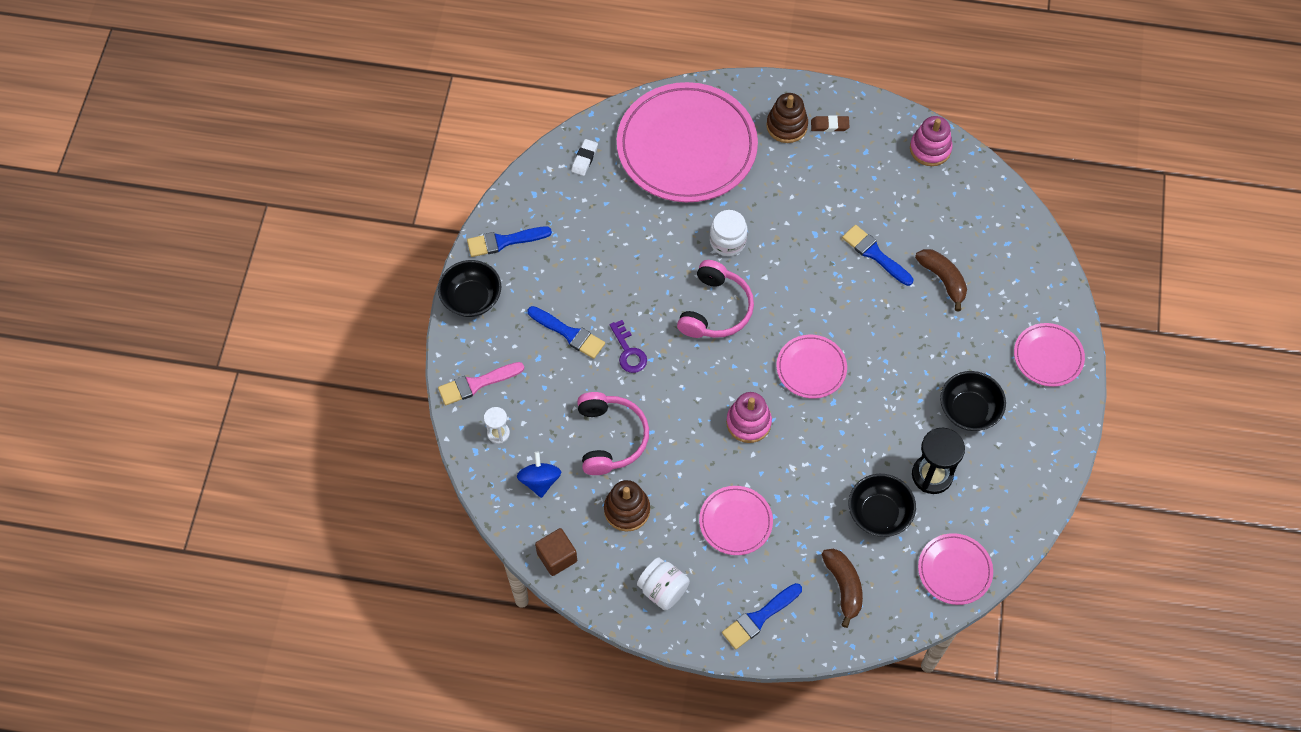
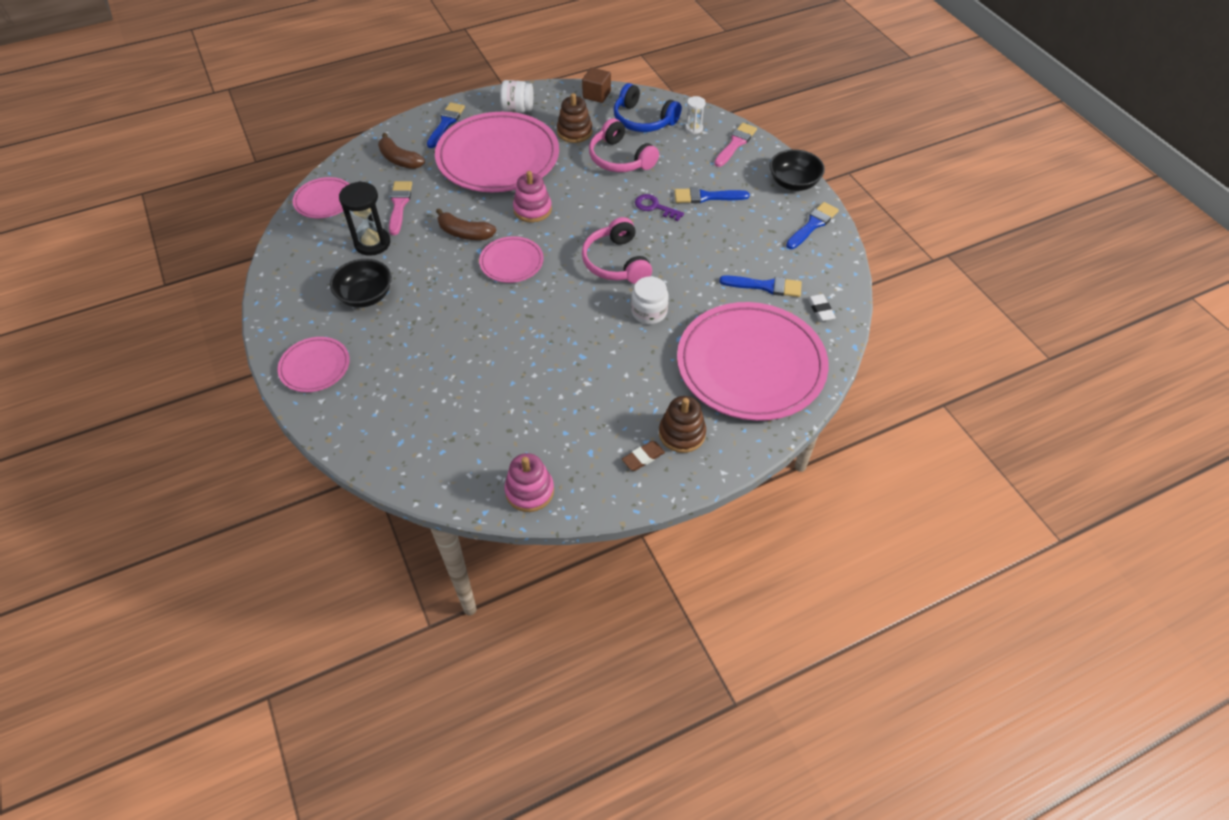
camera: 145 degrees right, 10 degrees down
(540, 481) = (643, 120): blue spinning top -> blue headphones
(735, 522) = (498, 157): pink plate -> pink plate, size x2.13
(875, 254) = (518, 367): blue brush -> blue brush (765, 286)
(879, 513) = (399, 205): black bowl -> pink brush
(943, 279) = (444, 379): brown banana -> brown banana (465, 233)

